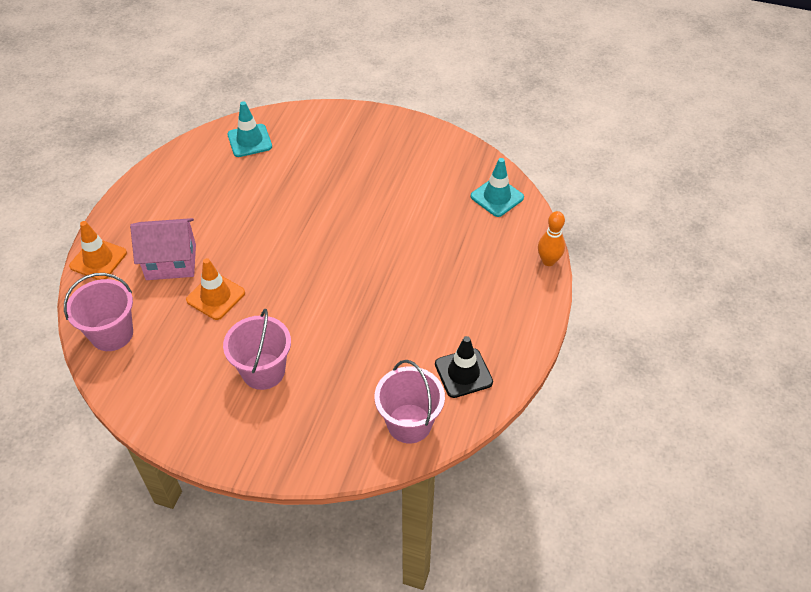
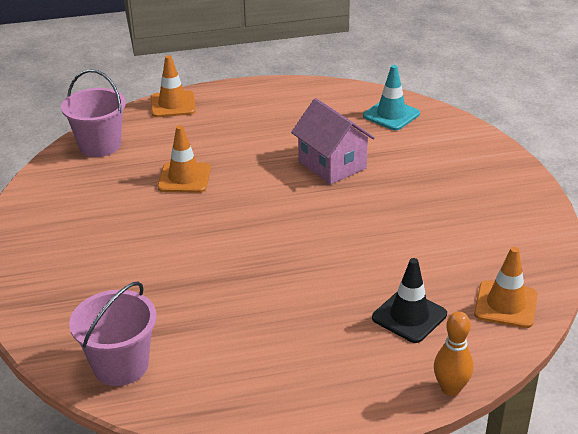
camera: 60 degrees right, 15 degrees down
(171, 262) = (202, 139): pink house -> pink house (332, 165)
(263, 371) = (119, 241): pink bucket -> none
(463, 373) = (218, 381): black traffic cone -> black traffic cone (409, 316)
(497, 197) = (505, 304): turquoise traffic cone -> orange traffic cone

